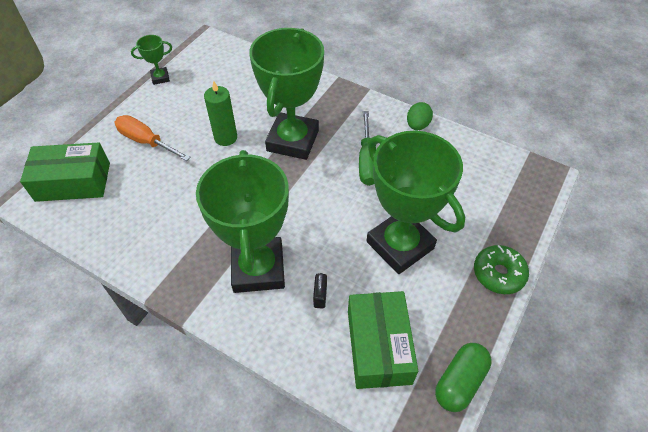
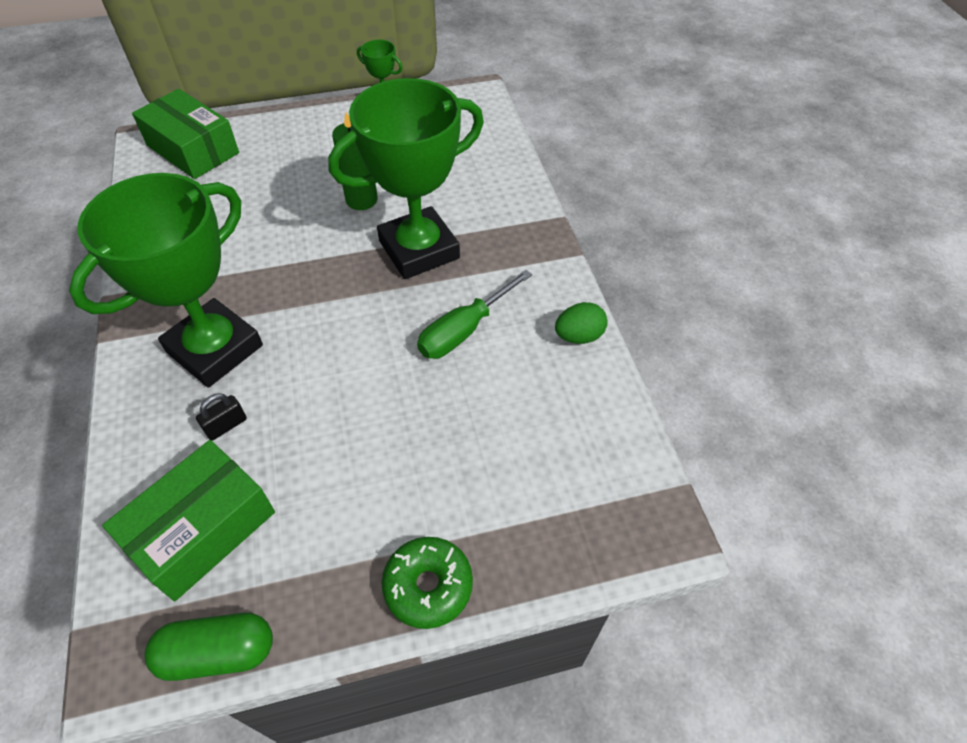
camera: 45 degrees right, 0 degrees up
(146, 141) = (292, 154): orange screwdriver -> none
(400, 245) = (369, 449): green trophy -> none

